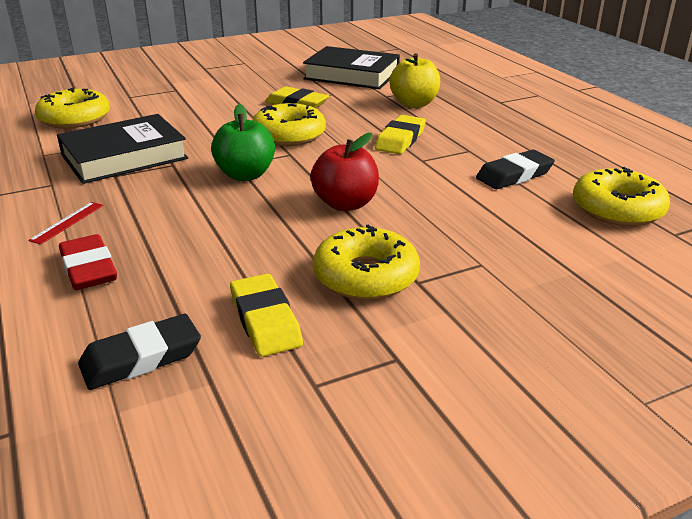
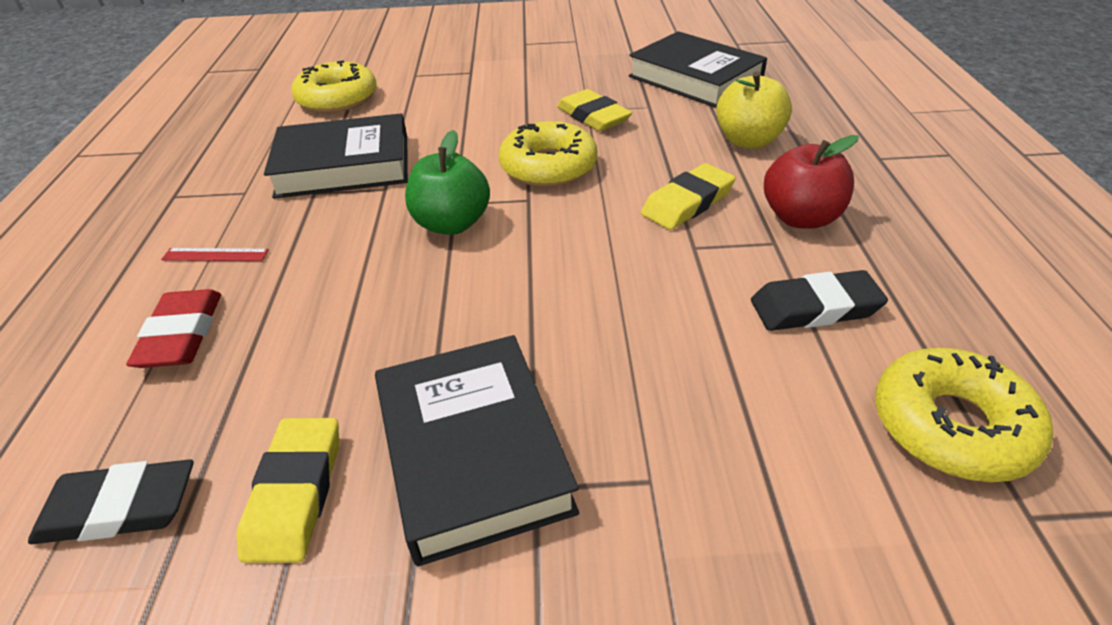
camera: 25 degrees right, 10 degrees up
(67, 222) = (215, 255): red ruler -> red ruler turned 45 degrees clockwise
(345, 204) = (537, 305): red apple -> red apple (800, 218)
(366, 276) = (473, 451): yellow donut -> black book

